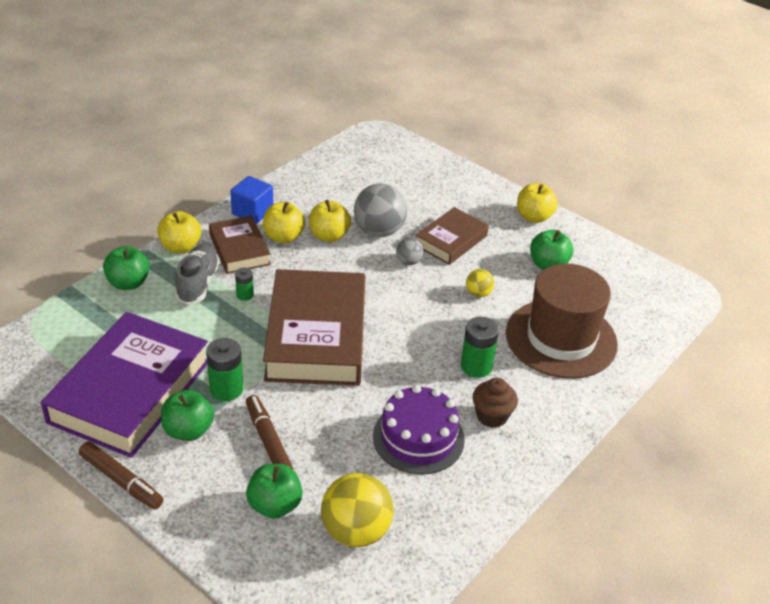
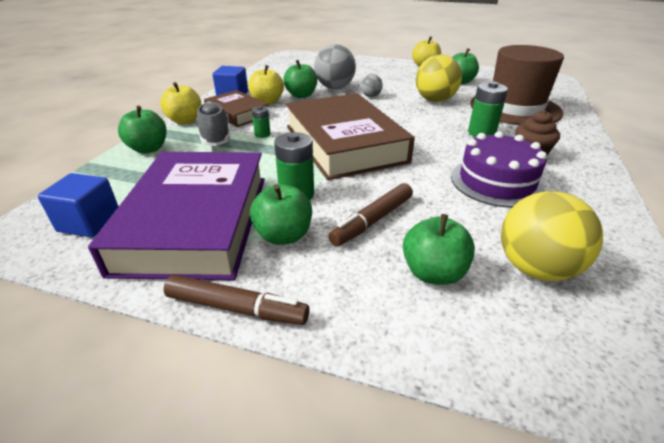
camera: 20 degrees left, 5 degrees down
(52, 364) = (89, 222): none -> blue cube
(268, 441) = (372, 221): brown marker -> brown marker turned 90 degrees counterclockwise
(329, 236) = (301, 95): yellow apple -> green apple
(451, 240) = (387, 83): brown book -> none
(478, 293) = (435, 100): yellow ball -> yellow ball, size x1.98

